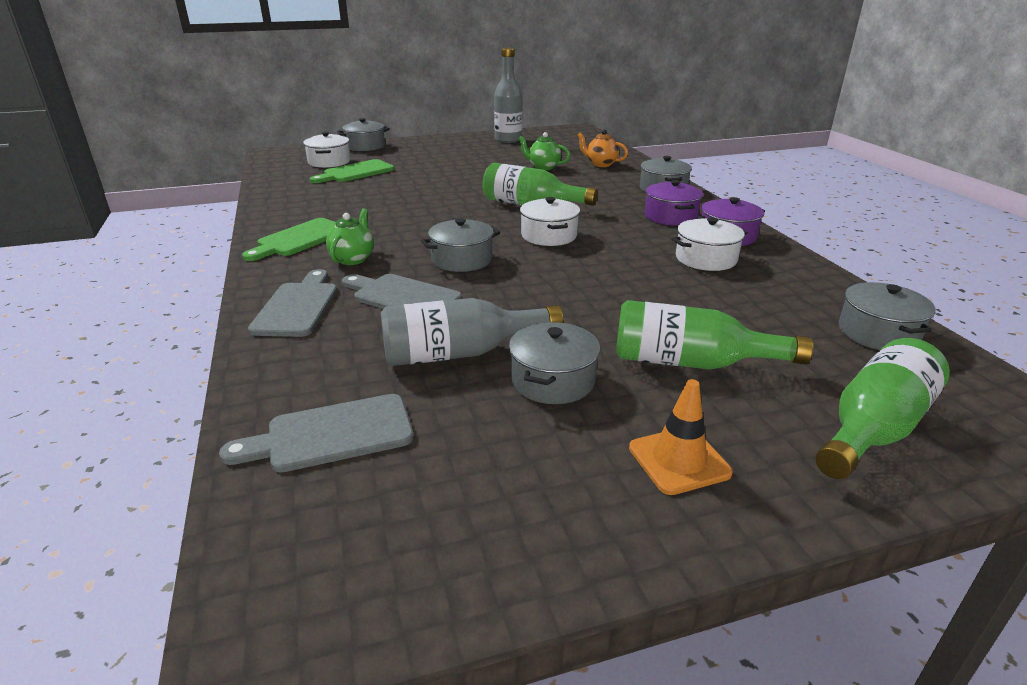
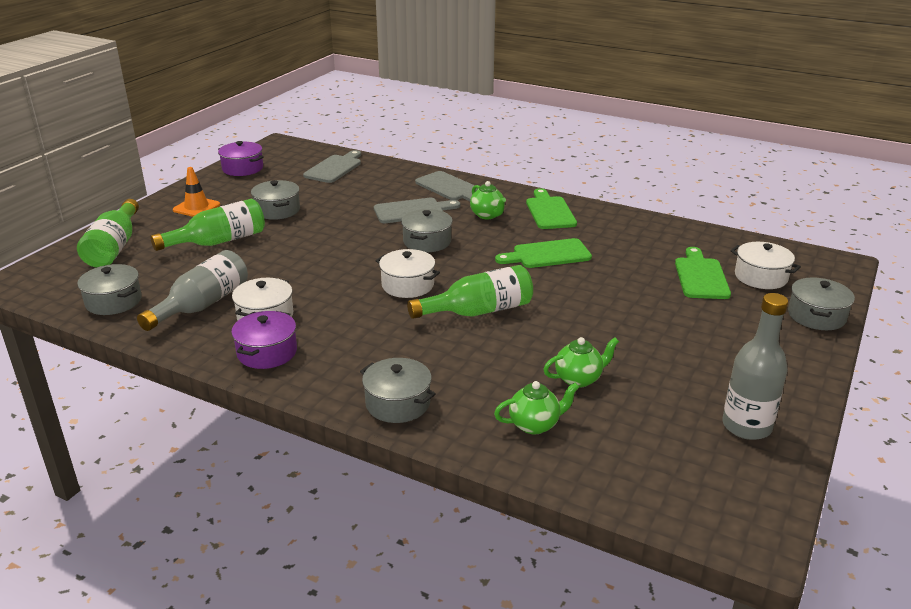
camera: 135 degrees right, 0 degrees up
(400, 214) = (547, 255): none -> green cutting board
(460, 353) = (335, 203): grey bottle -> grey bottle (202, 305)
(601, 164) = (535, 425): orange teapot -> green teapot
(670, 216) = (341, 356): purple pot -> purple pot (242, 168)

